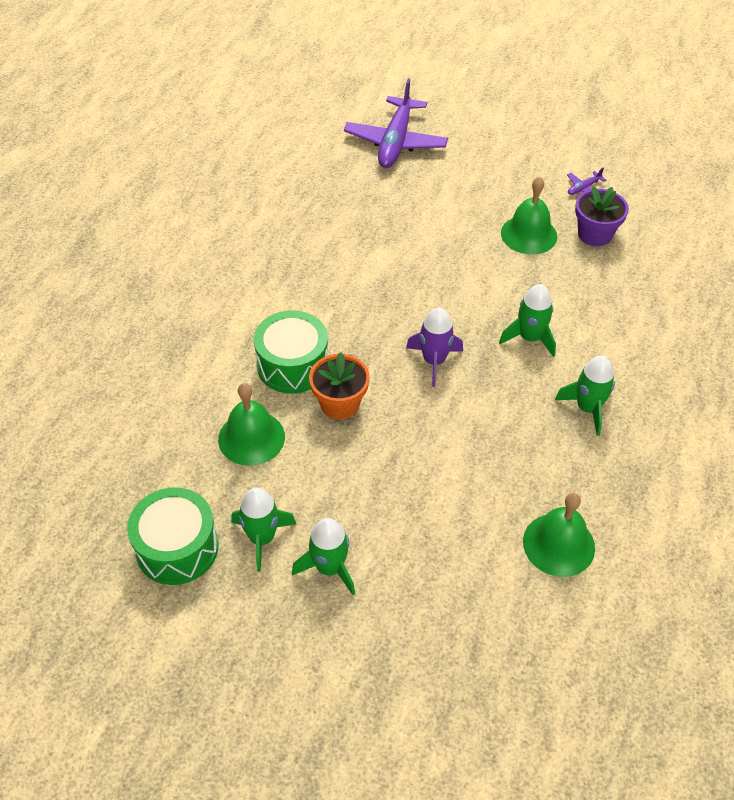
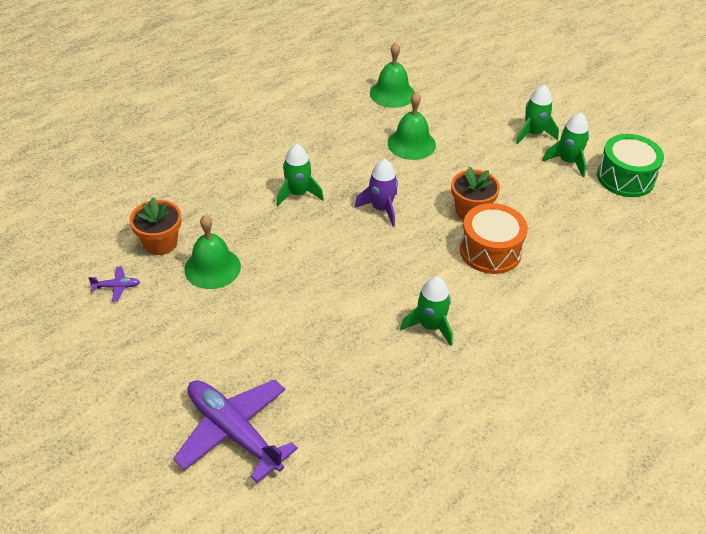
camera: 150 degrees left, 5 degrees down
(251, 437) = (548, 216): green bell -> green bell (411, 144)
(293, 365) = (490, 251): green drum -> orange drum
(395, 142) = (233, 431): purple plane -> purple plane turned 90 degrees counterclockwise
(587, 408) = (305, 141): green rocket -> green rocket (430, 326)
(594, 234) = (160, 243): purple flower pot -> orange flower pot

